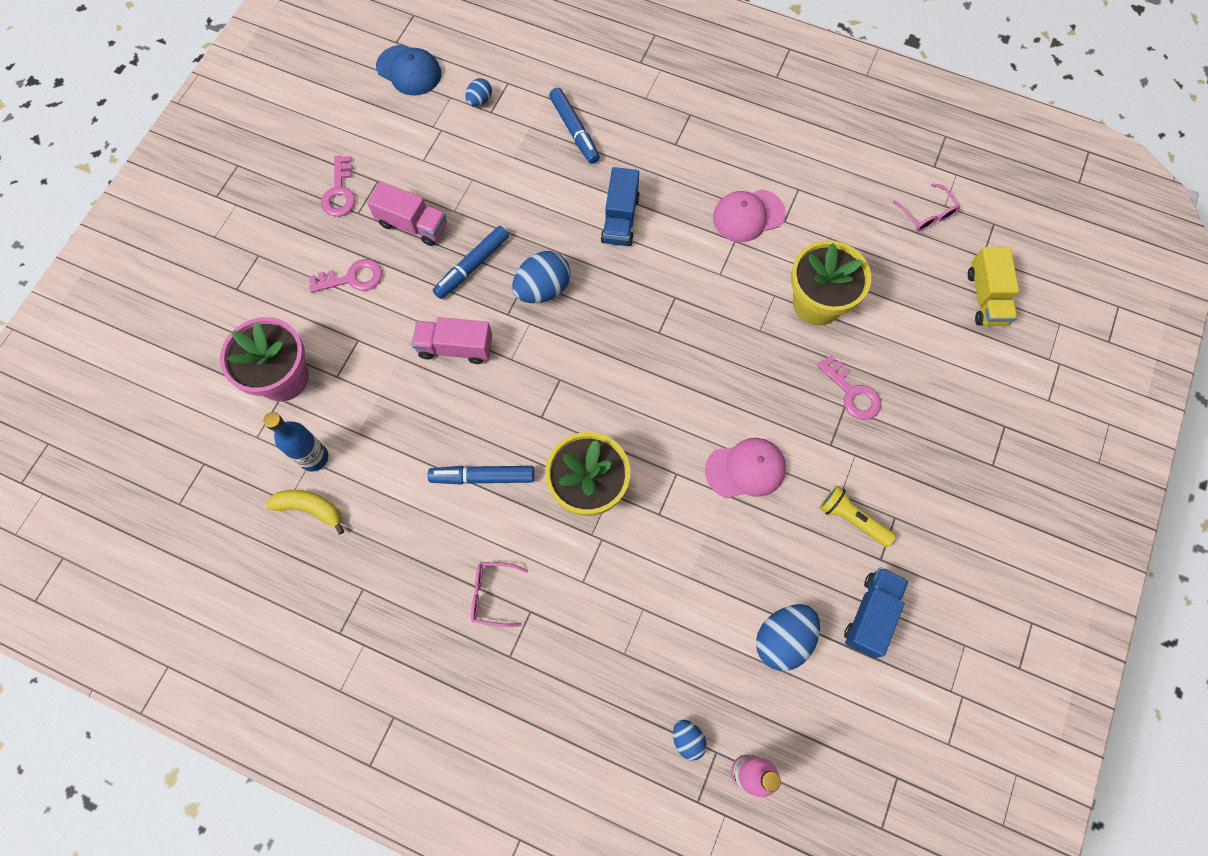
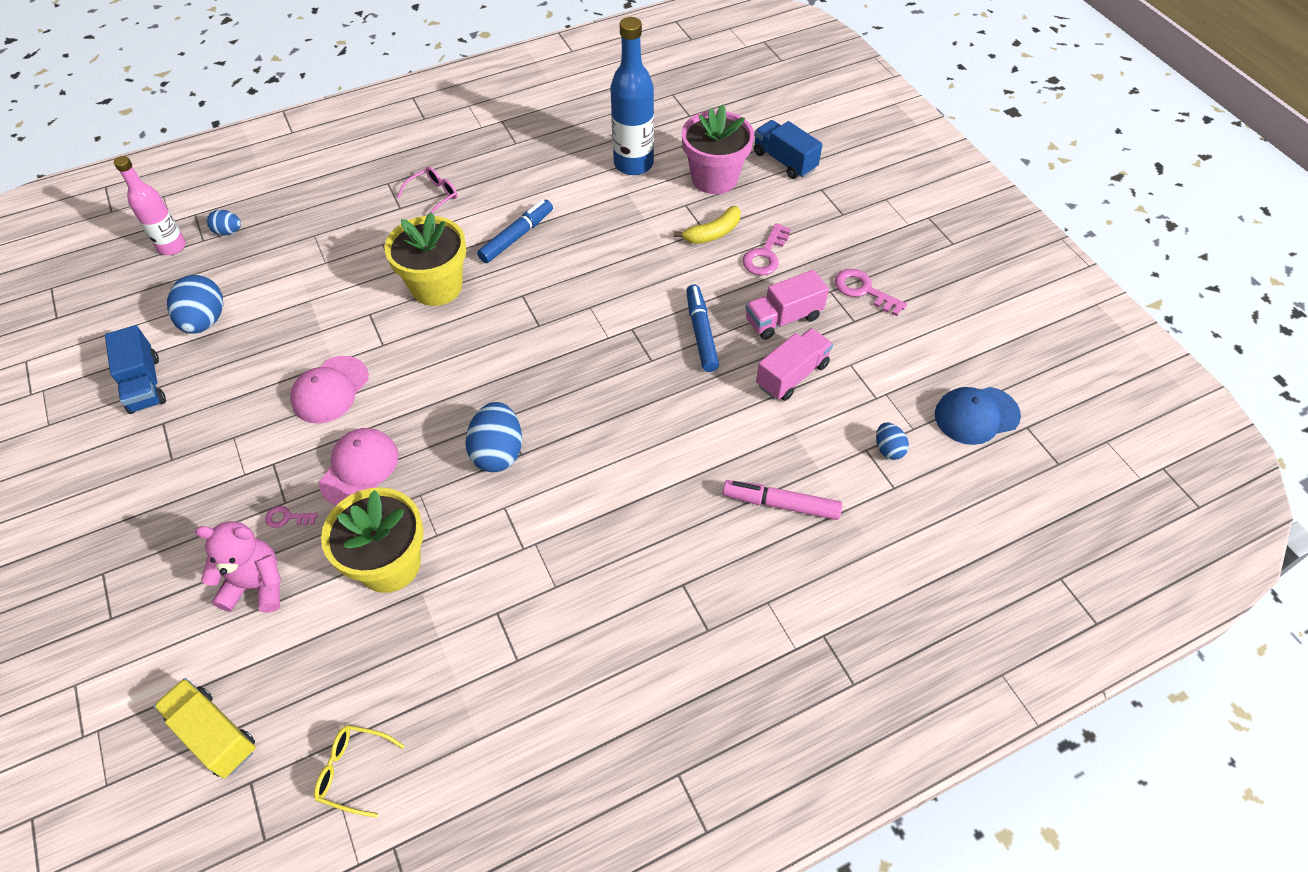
camera: 130 degrees right, 15 degrees down
(310, 508) = (598, 146): yellow banana -> yellow banana (713, 233)
(314, 457) = (633, 164): blue bottle -> blue bottle, size x1.52
(455, 347) = (636, 280): pink truck -> pink truck (792, 375)
(543, 289) = (629, 365): blue egg -> blue egg (498, 452)
(574, 130) = (781, 504): blue marker -> pink marker
(620, 219) = (641, 470): blue truck -> blue truck (784, 161)
(748, 215) = (536, 583): pink cap -> pink cap (359, 468)
(852, 393) = (287, 518): pink key -> pink key, size x0.57
(852, 519) = (209, 429): yellow flashlight -> none
(903, 364) = (256, 585): none -> pink teddy bear
(927, 214) = (353, 771): pink glasses -> yellow glasses

